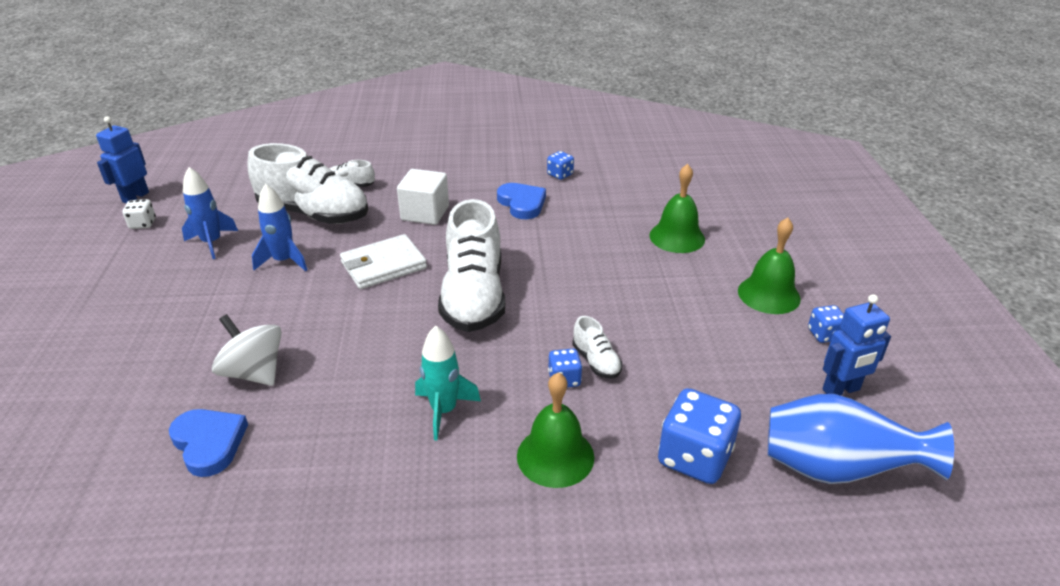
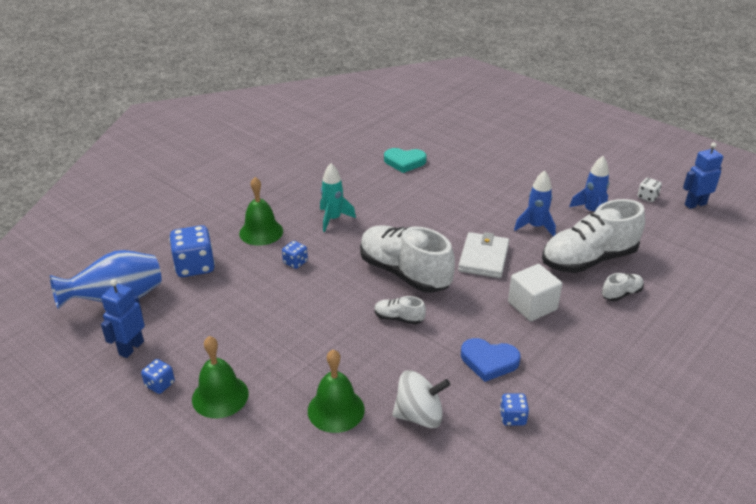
camera: 135 degrees right, 0 degrees up
(135, 197) = (695, 204): blue robot -> blue robot turned 90 degrees counterclockwise
(209, 443) = (404, 162): blue heart -> turquoise heart
(254, 372) = (437, 185): white spinning top -> white spinning top (419, 415)
(596, 361) = (289, 280): white shoe -> white shoe (398, 318)

